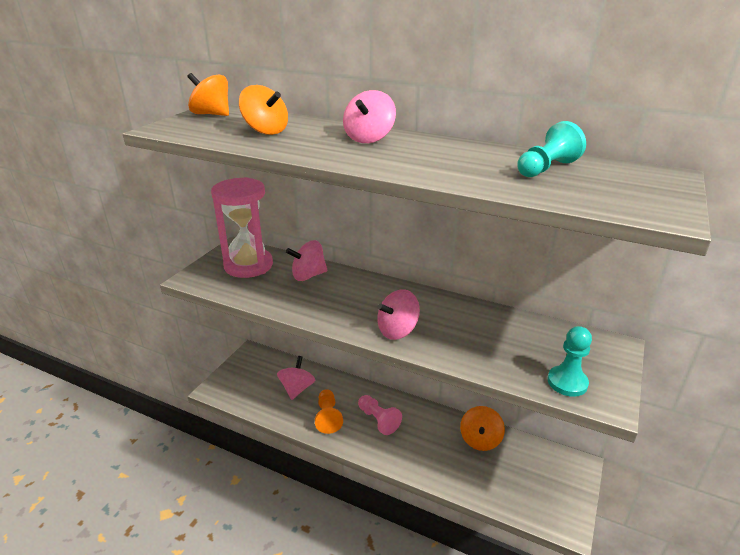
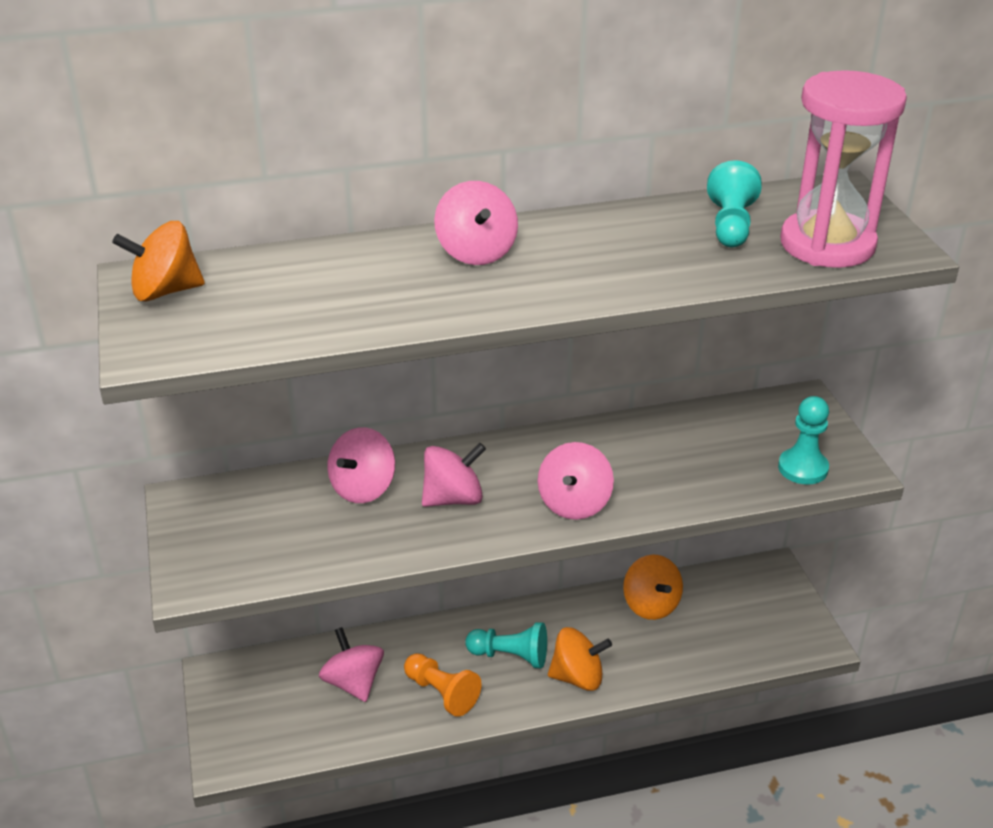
camera: 40 degrees left, 5 degrees up
(248, 265) = (251, 517): pink hourglass -> pink hourglass (827, 244)
(265, 131) = (317, 293): orange spinning top -> orange spinning top (577, 677)
(341, 299) = (453, 498): none -> pink spinning top
(378, 420) = (510, 656): pink pawn -> turquoise pawn

